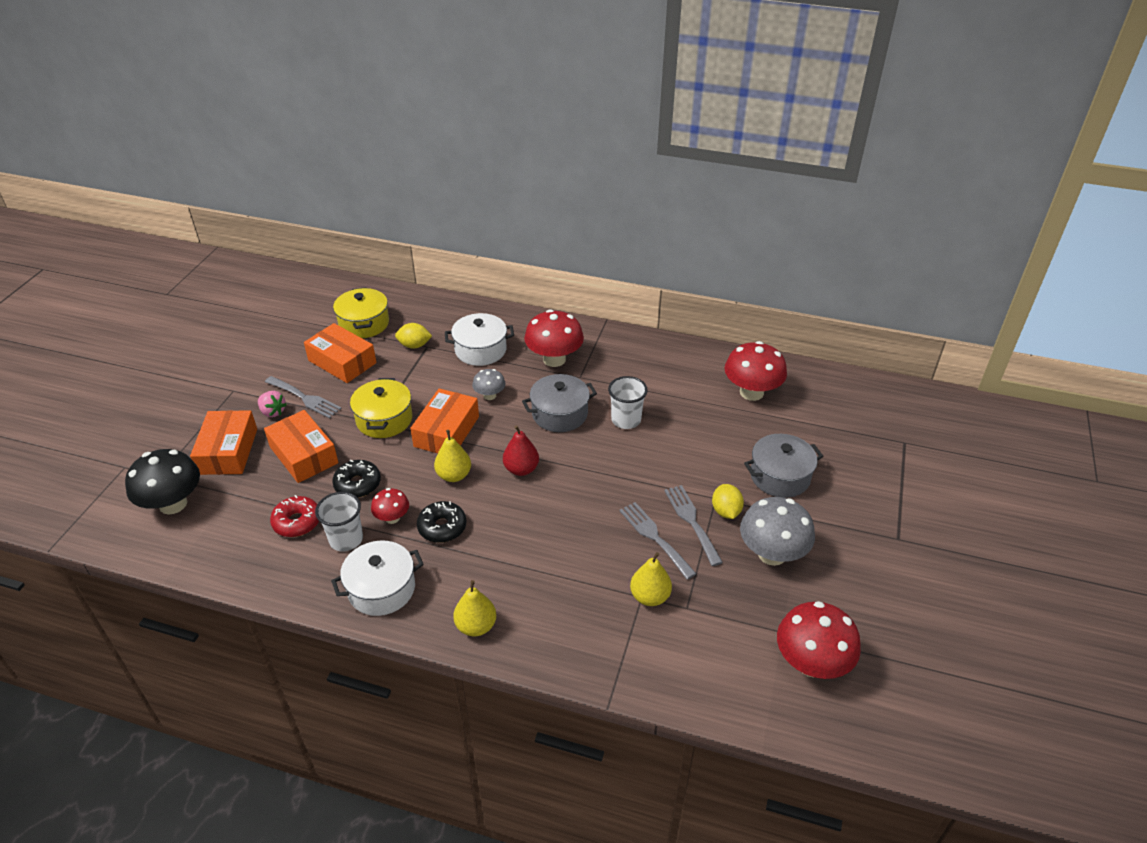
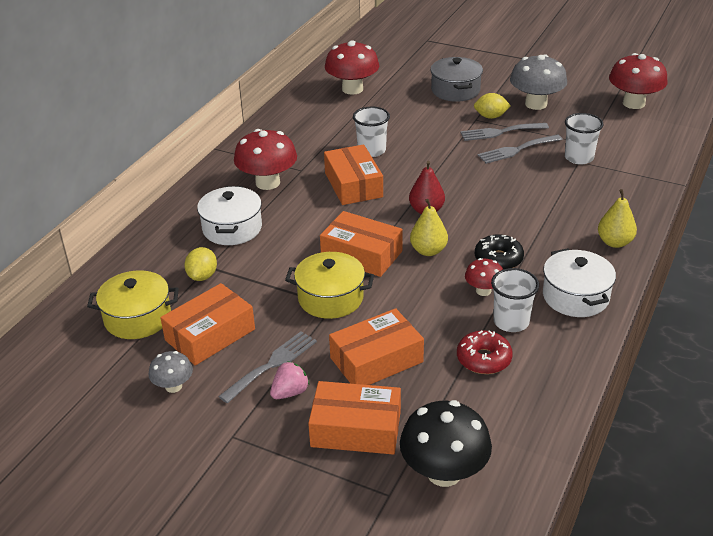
camera: 80 degrees left, 5 degrees down
(357, 484) = (431, 316): black donut -> none
(489, 395) = (312, 225): grey mushroom -> grey mushroom (173, 386)
(559, 414) = (353, 185): grey pot -> orange box
(650, 597) = (579, 158): yellow pear -> white cup

